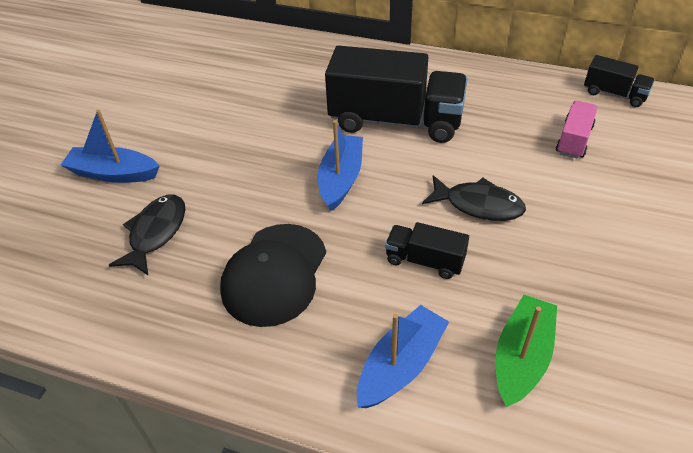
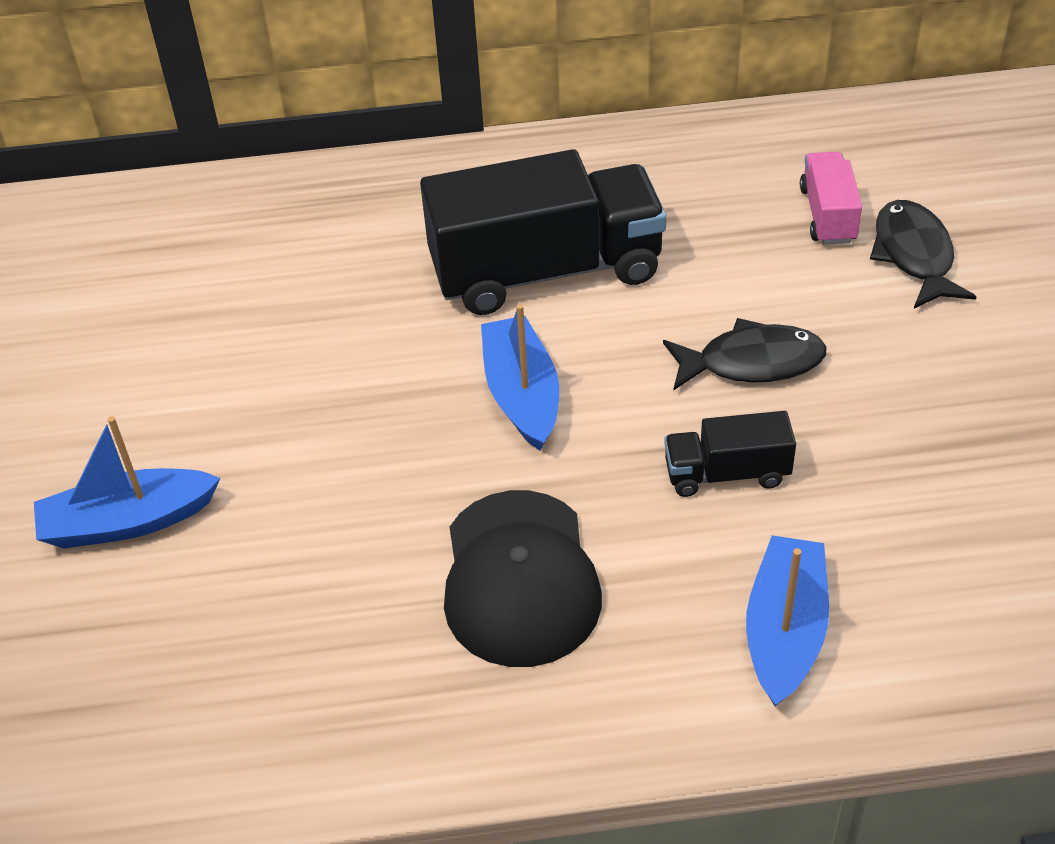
camera: 25 degrees left, 0 degrees up
(156, 233) = (281, 590): black fish -> black fish (914, 255)
(521, 357) = (933, 555): green boat -> none
(614, 94) = (844, 122): black truck -> none

